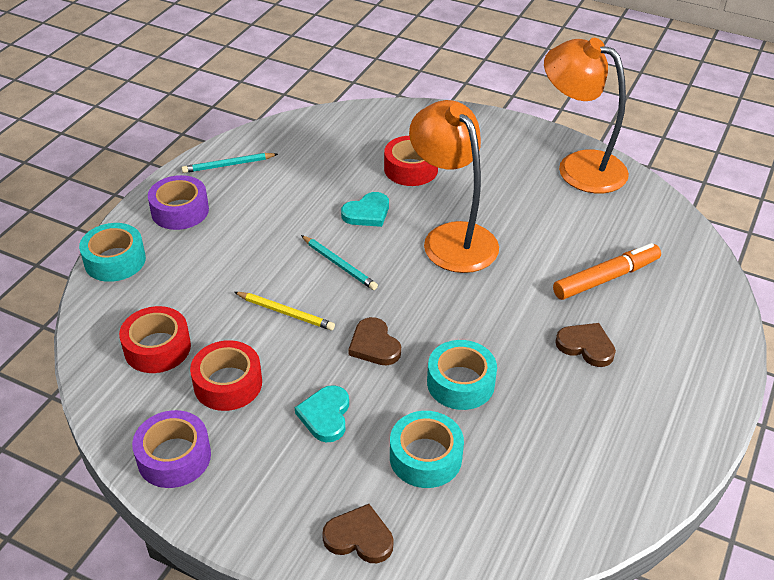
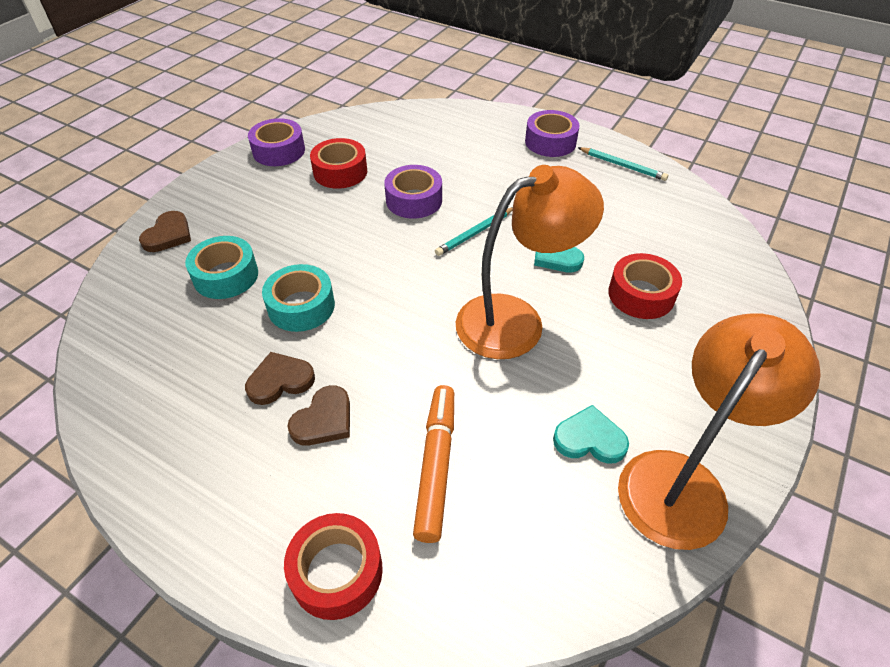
camera: 95 degrees right, 5 degrees up
(115, 260) = (486, 115): turquoise tape -> none
(157, 348) = (386, 139): red tape -> red tape (337, 571)
(228, 165) = (622, 166): turquoise pencil -> turquoise pencil turned 135 degrees clockwise
(285, 313) = (414, 200): yellow pencil -> purple tape
(325, 415) = (291, 220): turquoise heart -> turquoise heart (589, 439)
(374, 345) = (363, 252): brown heart -> brown heart (280, 380)
(606, 278) = (436, 465): orange marker -> orange marker turned 150 degrees counterclockwise

